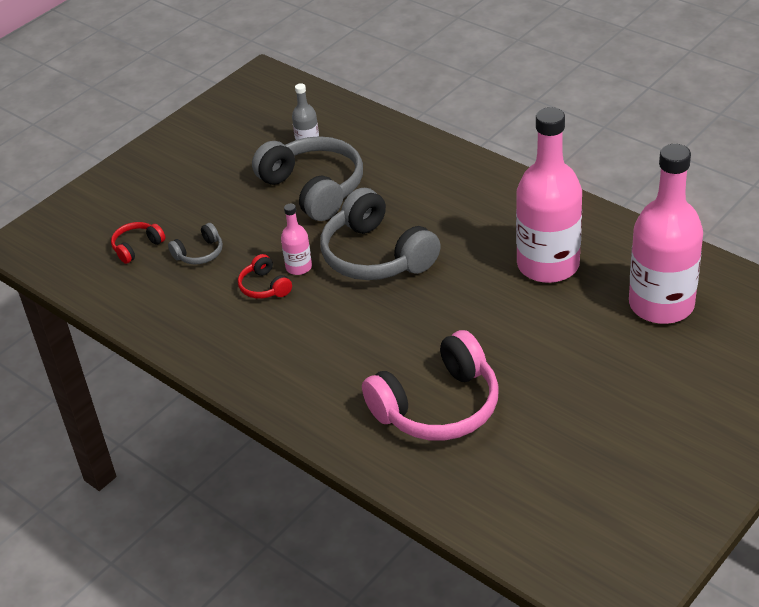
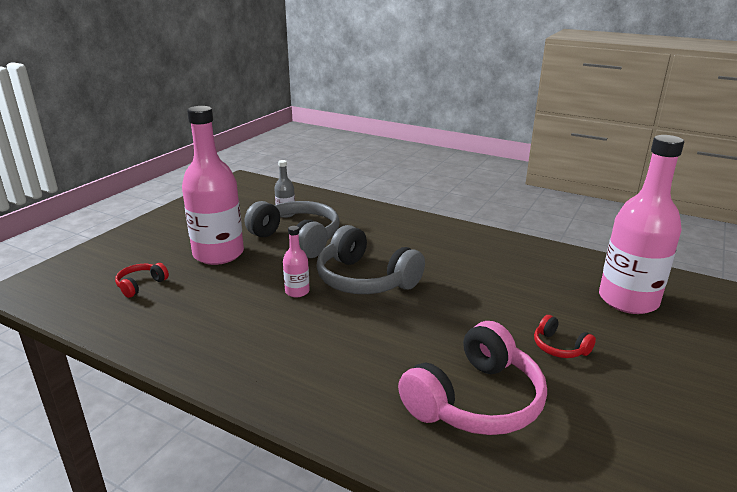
camera: 15 degrees left, 15 degrees down
(199, 253) = (202, 286): grey headphones -> none
(264, 287) = (268, 308): red headphones -> red headphones (559, 347)
(548, 265) = (515, 278): pink bottle -> pink bottle (218, 254)

